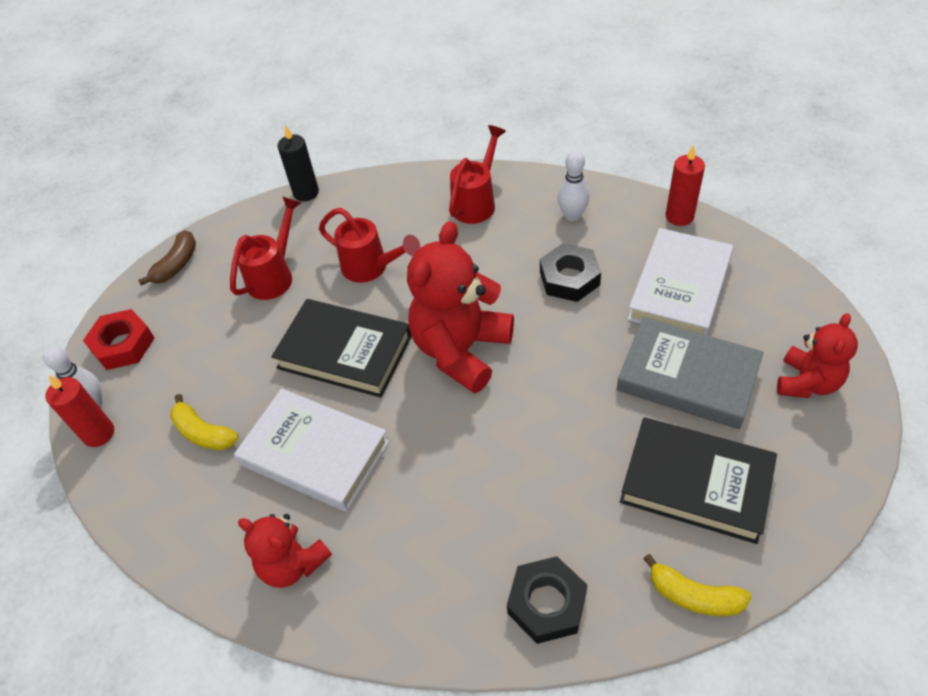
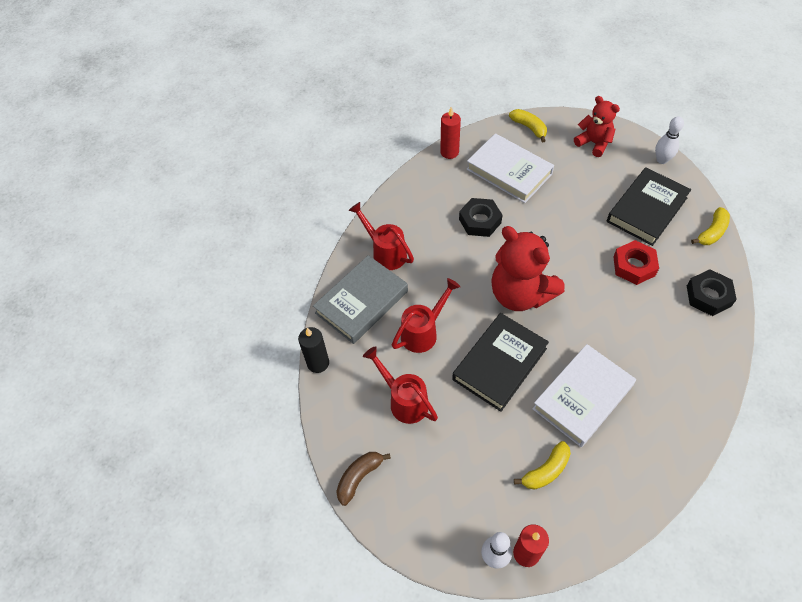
camera: 75 degrees left, 5 degrees up
(123, 345) = (437, 529): red nut -> red nut (634, 266)
(176, 265) = (359, 477): brown banana -> brown banana turned 90 degrees counterclockwise
(292, 564) = (664, 424): red teddy bear -> none
(572, 216) = (424, 203): white bowling pin -> white bowling pin (662, 160)
(687, 377) = (576, 190): grey book -> grey book (361, 302)
(787, 292) = (529, 128): none -> yellow banana

